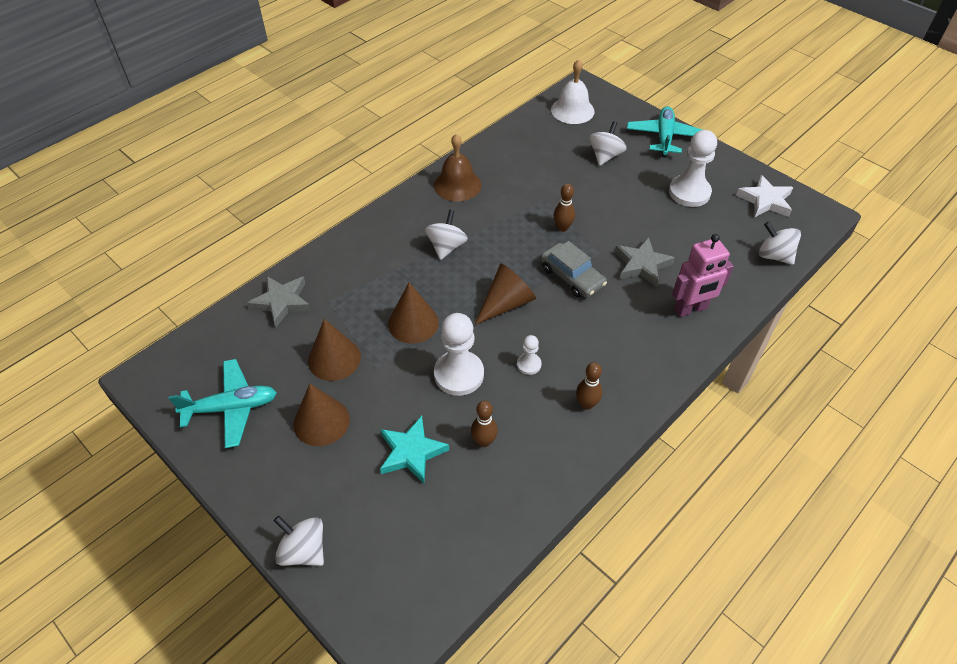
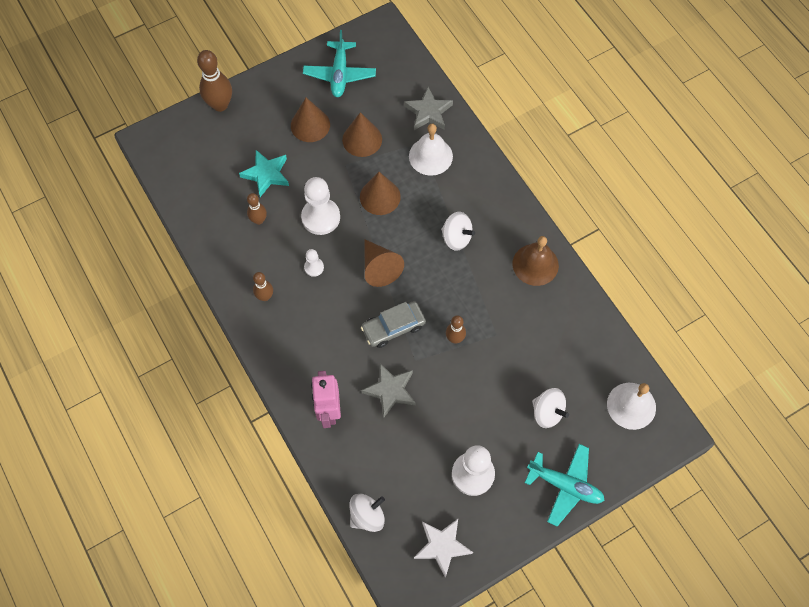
camera: 105 degrees right, 15 degrees up
(304, 550) = (220, 105): white spinning top -> brown bowling pin
(345, 288) = (430, 156): none -> white bell

